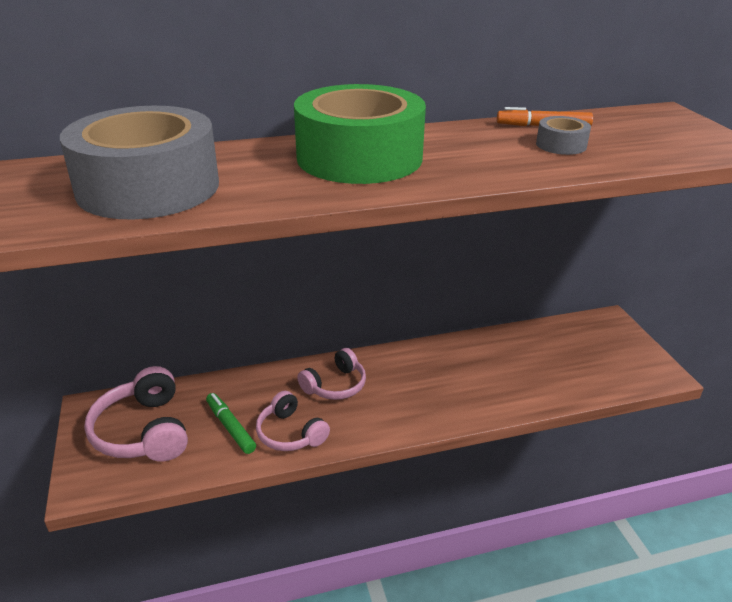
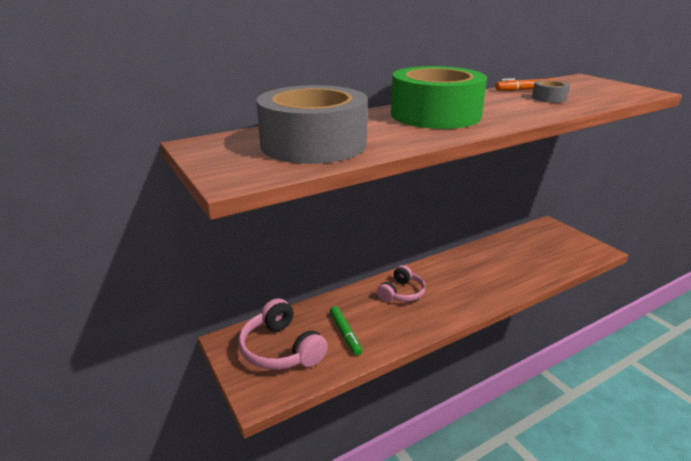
camera: 15 degrees left, 5 degrees down
(230, 427) = (345, 334): green marker -> green marker turned 150 degrees counterclockwise
(290, 433) = (391, 329): pink headphones -> none

